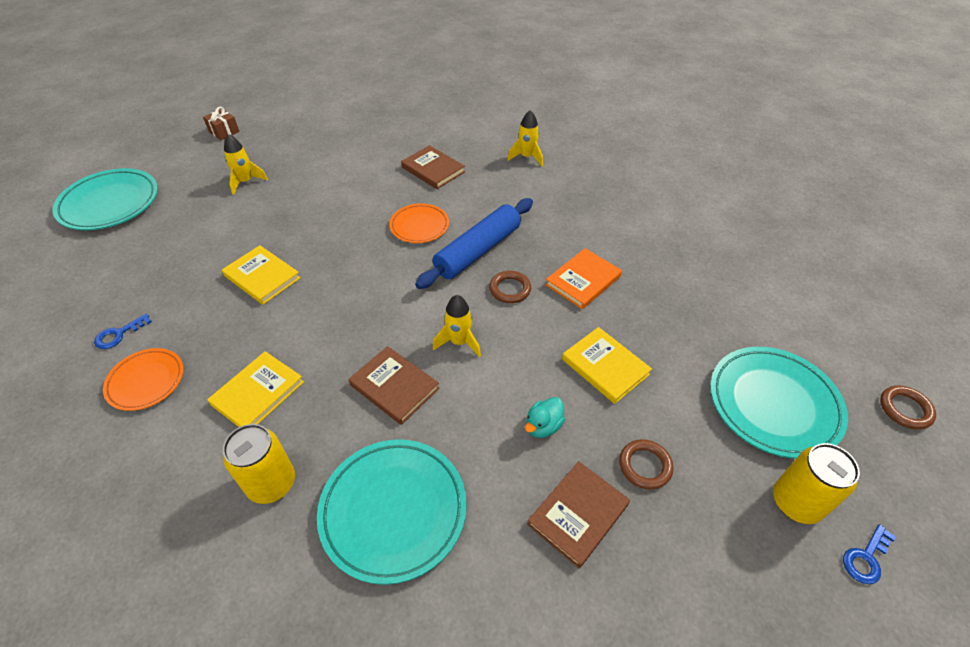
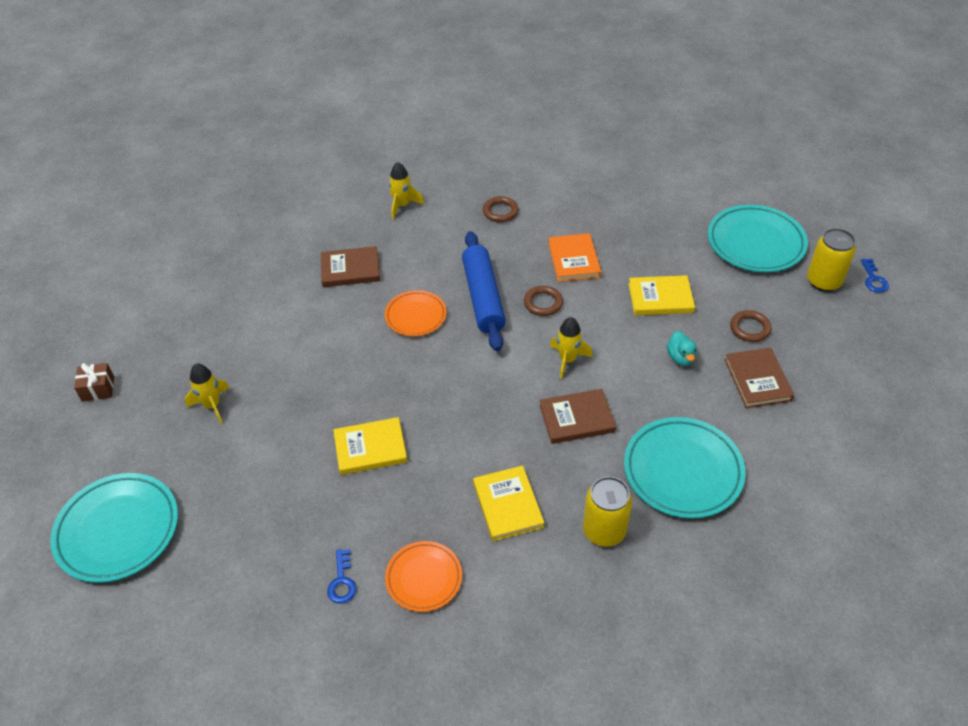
camera: 50 degrees left, 0 degrees up
(905, 409) = (804, 194): brown ring -> brown ring (500, 211)

